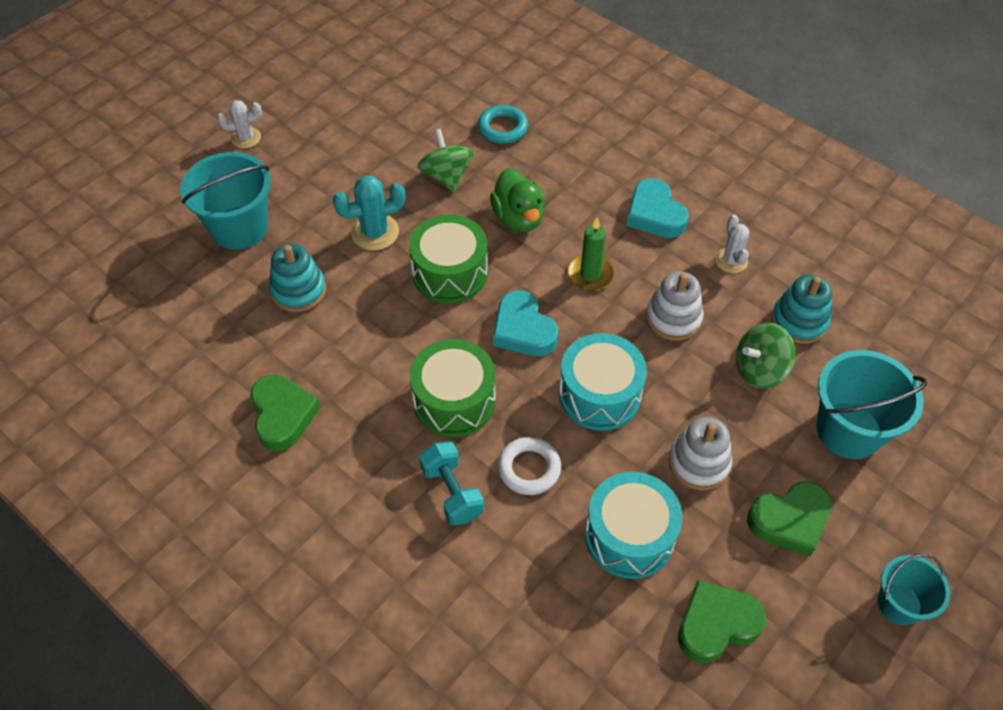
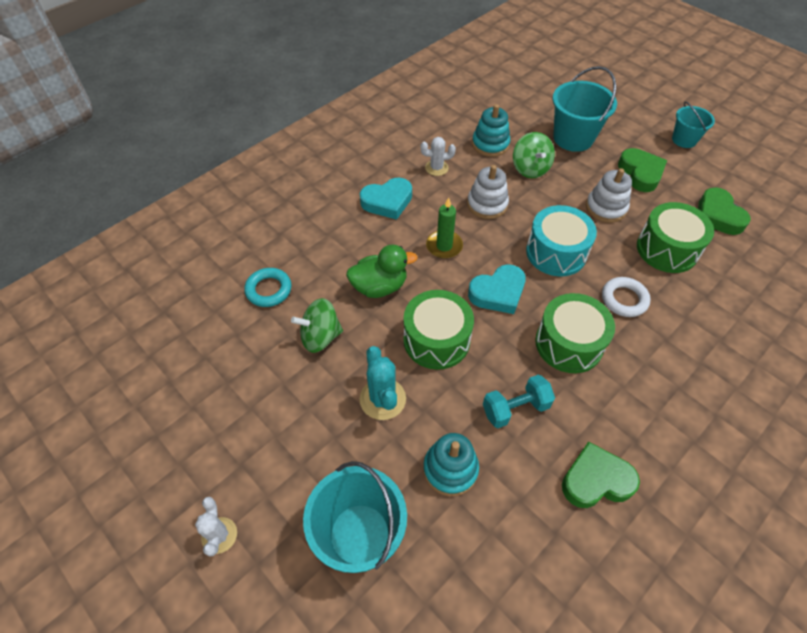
camera: 85 degrees left, 0 degrees up
(452, 492) = (652, 349): turquoise dumbbell -> turquoise dumbbell (515, 408)
(629, 536) = (667, 249): turquoise drum -> green drum

